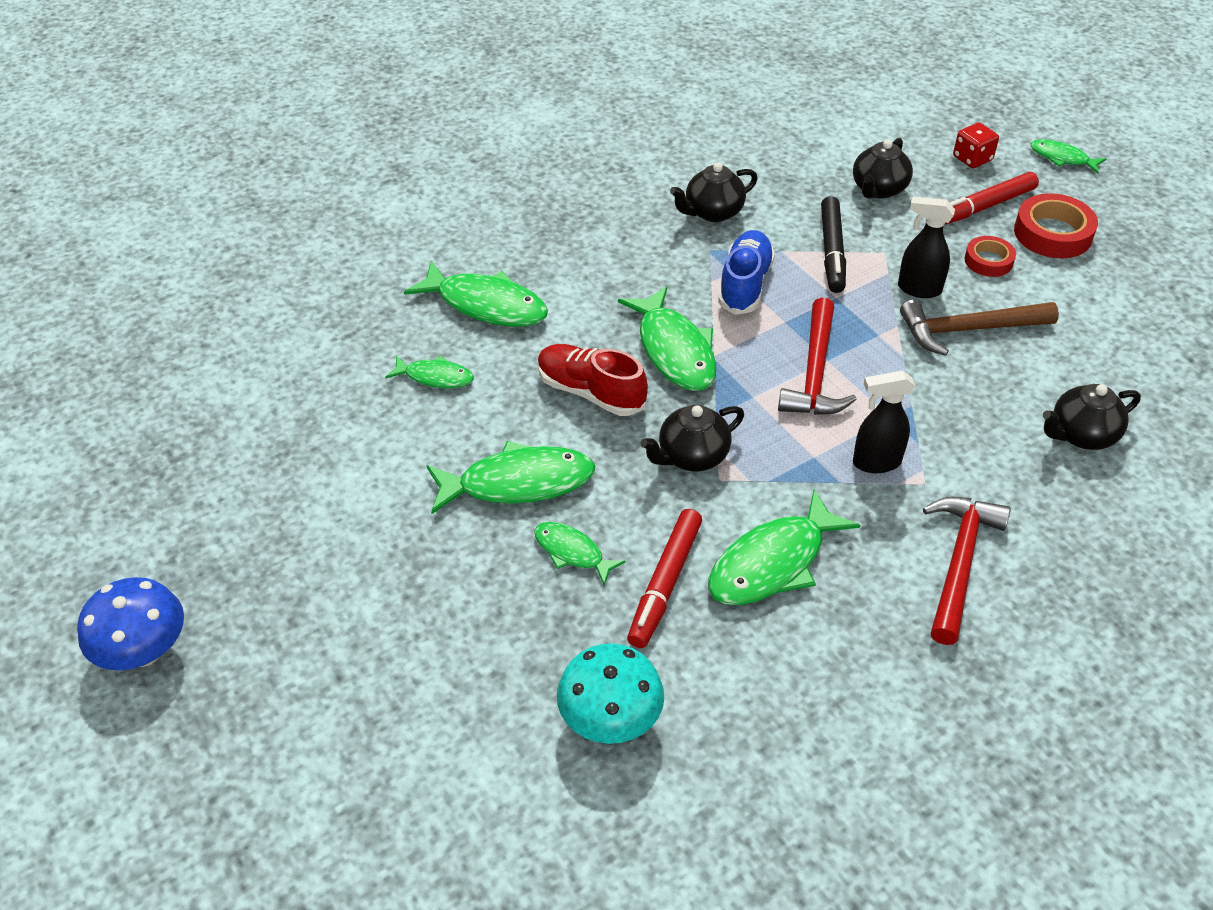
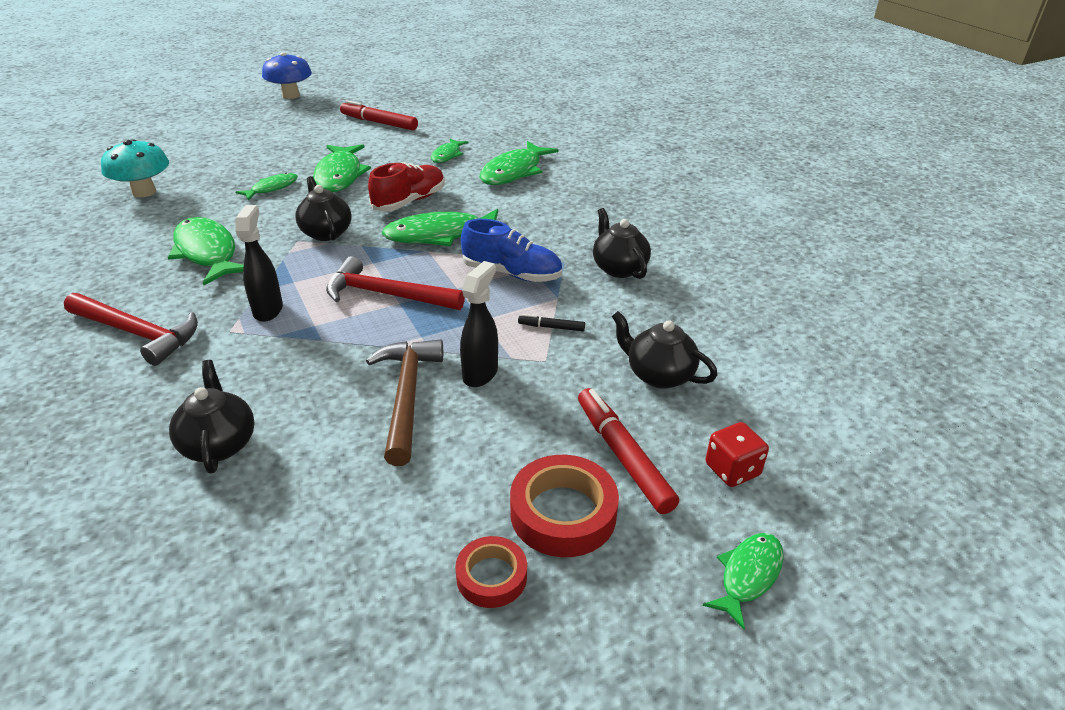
camera: 95 degrees right, 10 degrees down
(665, 584) = (223, 214): red marker -> red marker (379, 123)
(832, 251) = (551, 327): black marker -> black marker, size x0.49
(988, 261) = (517, 437): red tape -> red tape (491, 576)

